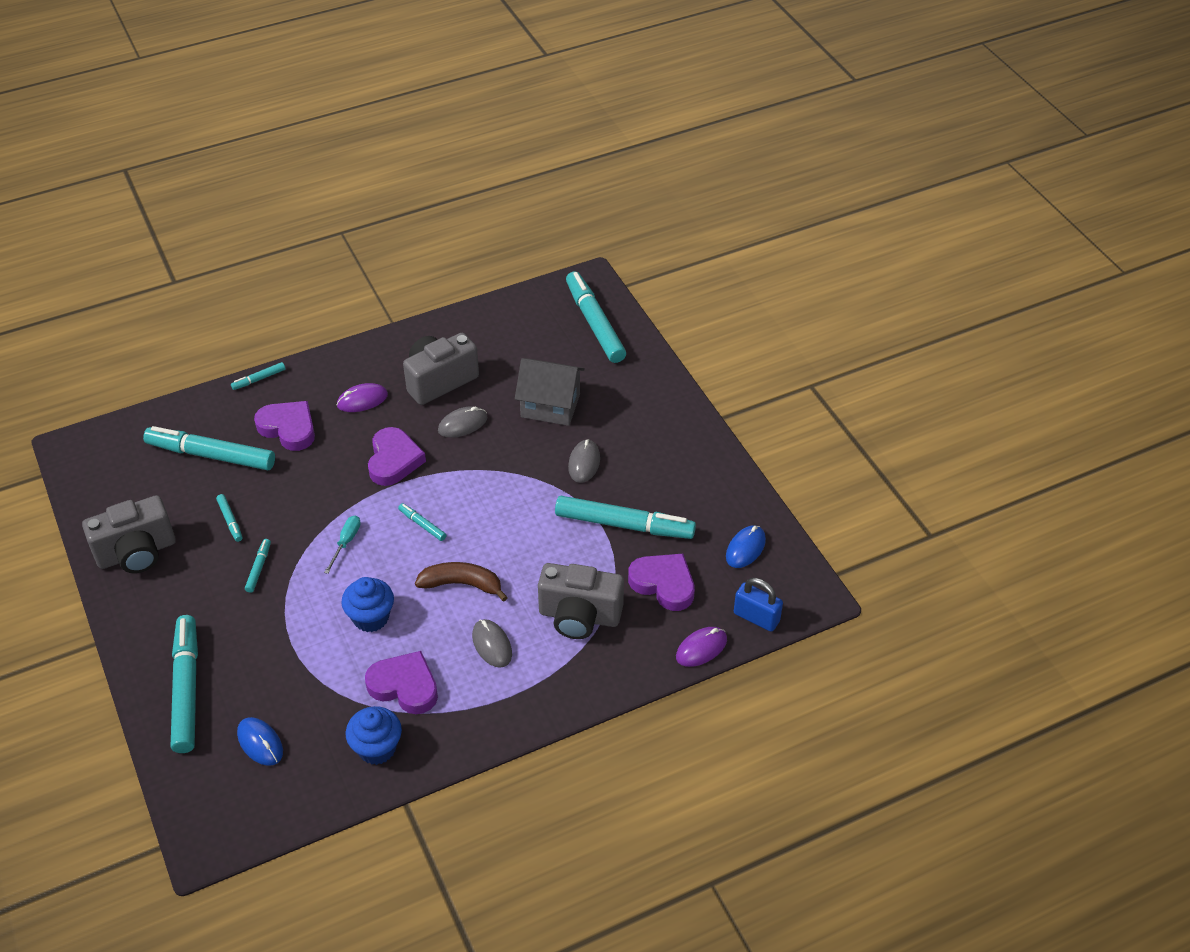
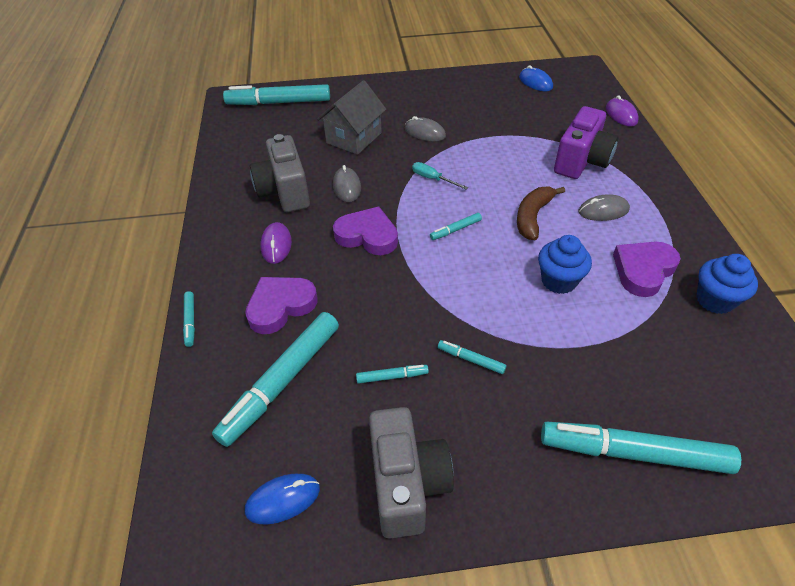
camera: 70 degrees left, 0 degrees up
(260, 743) = (710, 391): blue mouse -> blue mouse (283, 499)
(346, 542) = (458, 284): turquoise screwdriver -> turquoise screwdriver (433, 179)
(579, 616) = (581, 161): grey camera -> purple camera
(624, 525) = (496, 126): turquoise marker -> none
(663, 584) = (558, 119): purple heart -> none
(756, 617) = (597, 89): blue padlock -> none

